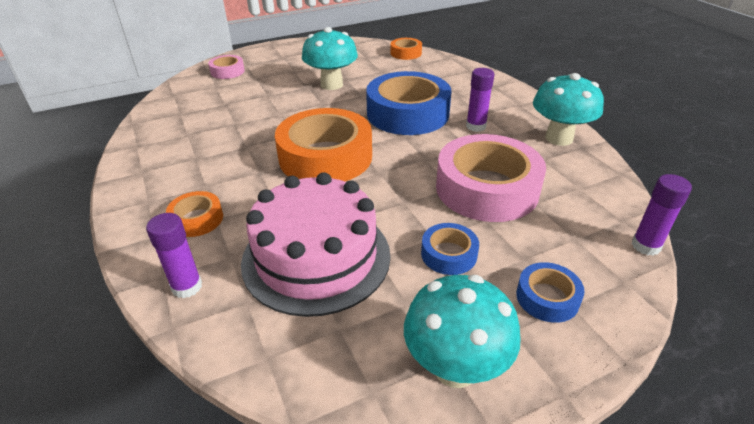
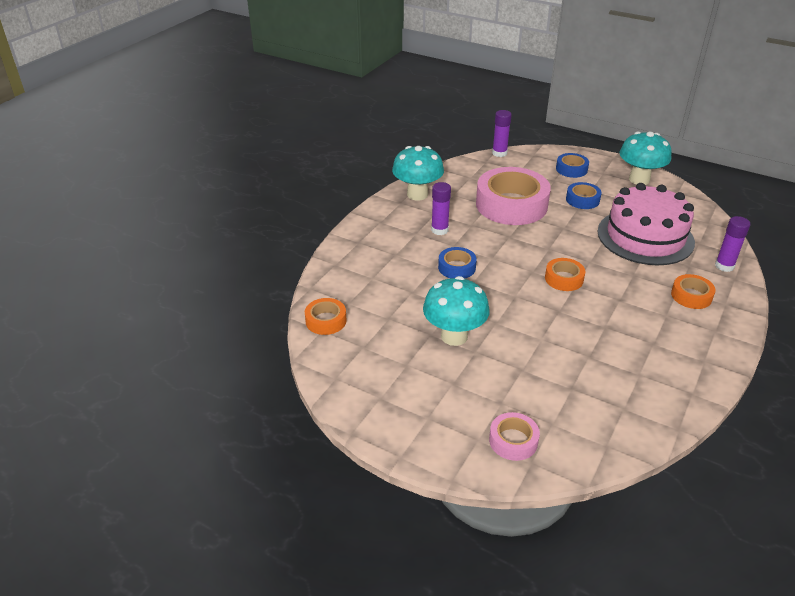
camera: 125 degrees left, 0 degrees up
(325, 157) = (564, 279): orange tape -> orange tape, size x0.47
(407, 113) = (456, 267): blue tape -> blue tape, size x0.47

